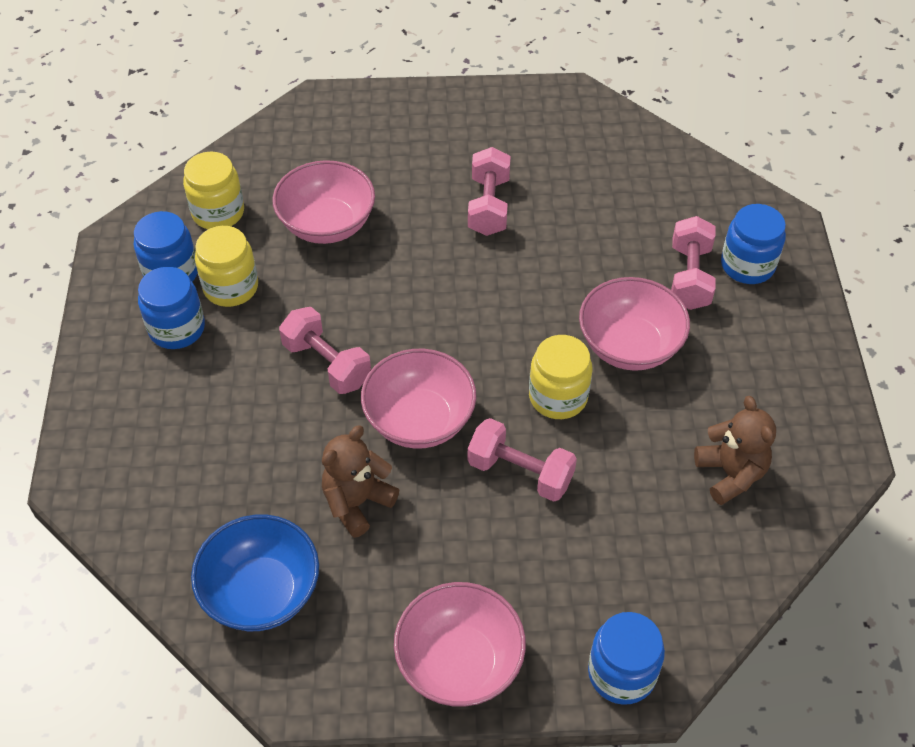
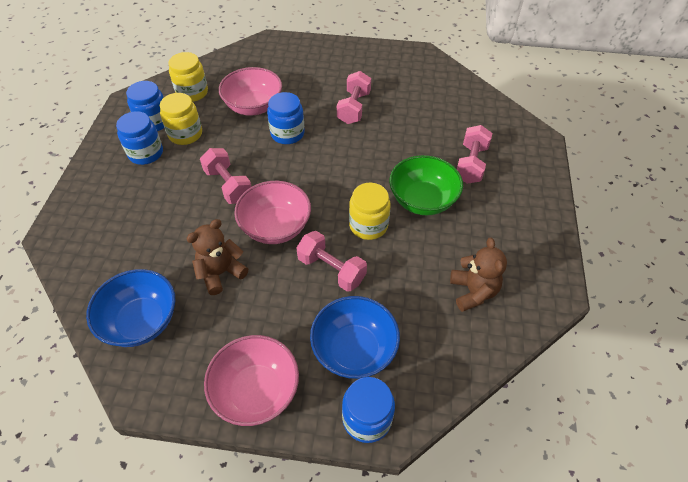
camera: 10 degrees right, 0 degrees up
(581, 583) = (354, 350): none -> blue bowl
(629, 346) = (422, 200): pink bowl -> green bowl
(747, 265) = (510, 162): blue jar -> blue jar (287, 133)

